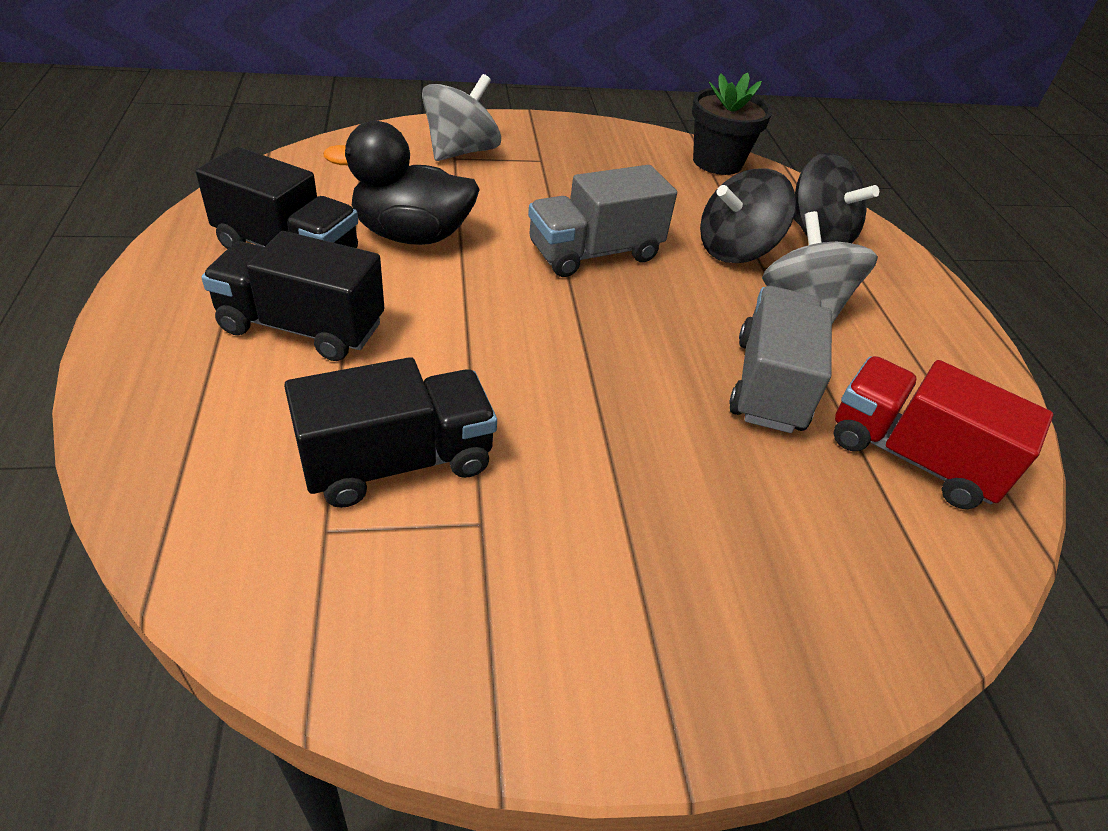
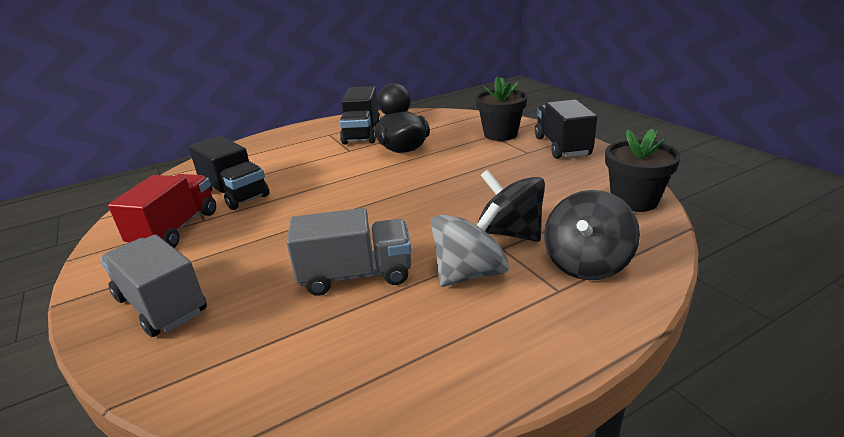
camera: 75 degrees right, 15 degrees down
(302, 327) = (310, 152): black truck -> black truck (562, 146)
(461, 151) = (500, 134): grey spinning top -> black flower pot
(594, 253) = (442, 190): grey truck -> grey truck (161, 305)
(910, 456) = (313, 352): red truck -> red truck (176, 229)

